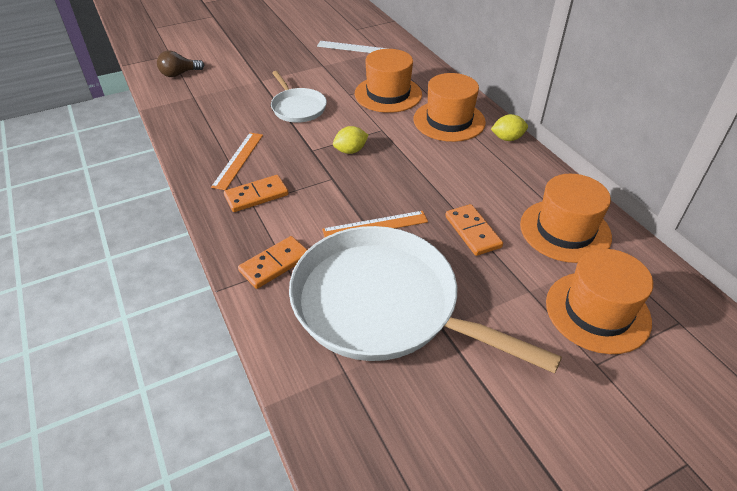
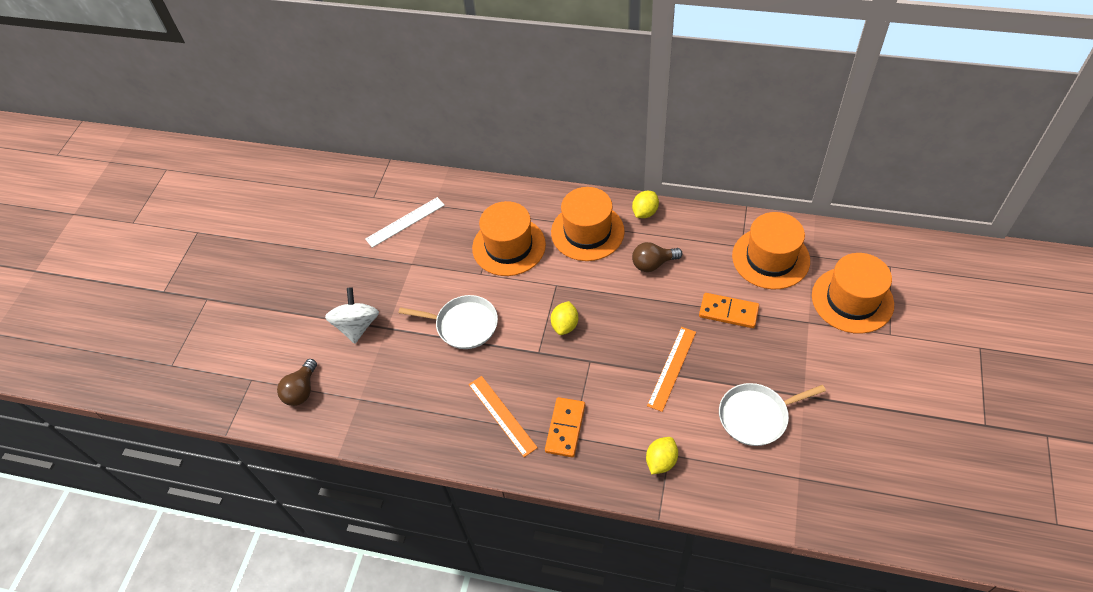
camera: 45 degrees left, 10 degrees up
(249, 69) = (357, 326): none -> white spinning top
(275, 264) = (661, 461): orange domino -> yellow lemon
(383, 305) = (756, 416): white pan -> white pan, size x0.48
(464, 166) = (653, 264): none -> brown light bulb

